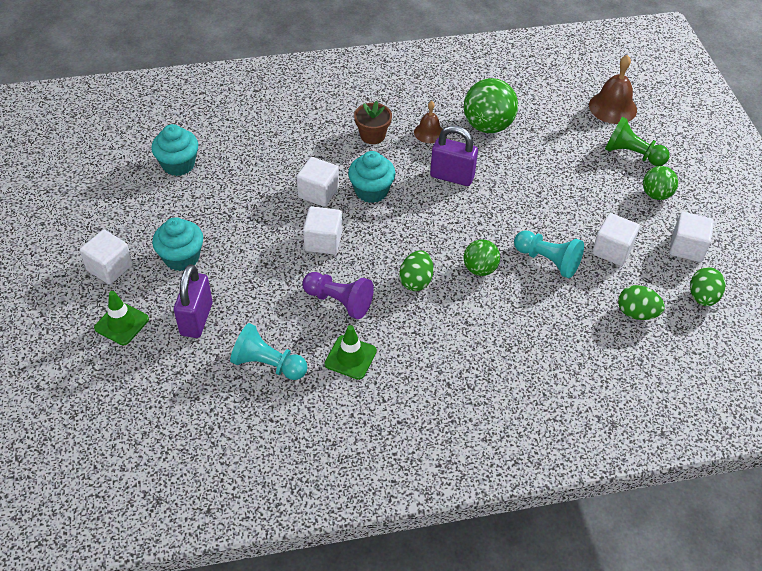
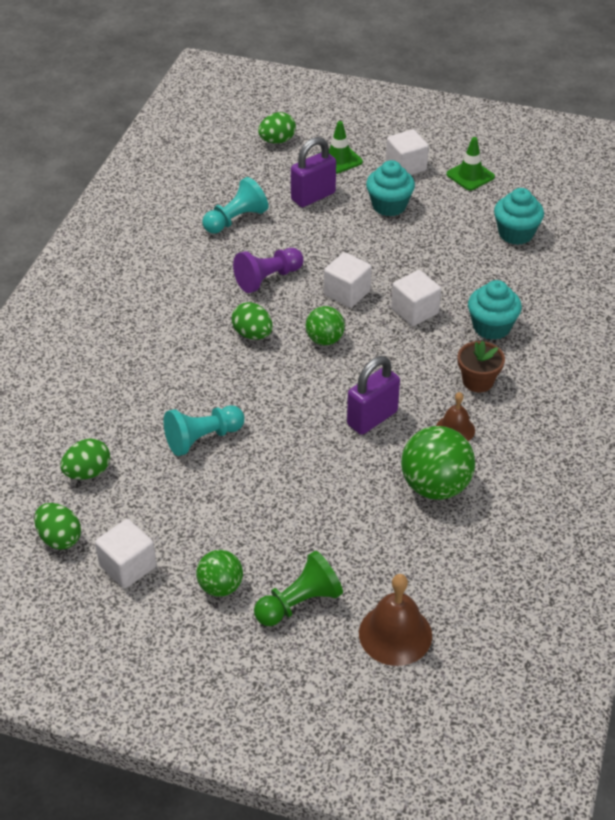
camera: 120 degrees right, 5 degrees down
(110, 391) = (277, 141): none -> green egg
(196, 319) = (313, 196): purple padlock -> purple padlock turned 75 degrees counterclockwise
(350, 357) = (204, 265): green traffic cone -> green traffic cone (470, 176)
(371, 191) = (392, 349): turquoise cupcake -> turquoise cupcake (491, 327)
(480, 269) = (232, 383): green ball -> green ball (325, 340)
(612, 250) = (175, 498): white cube -> none

